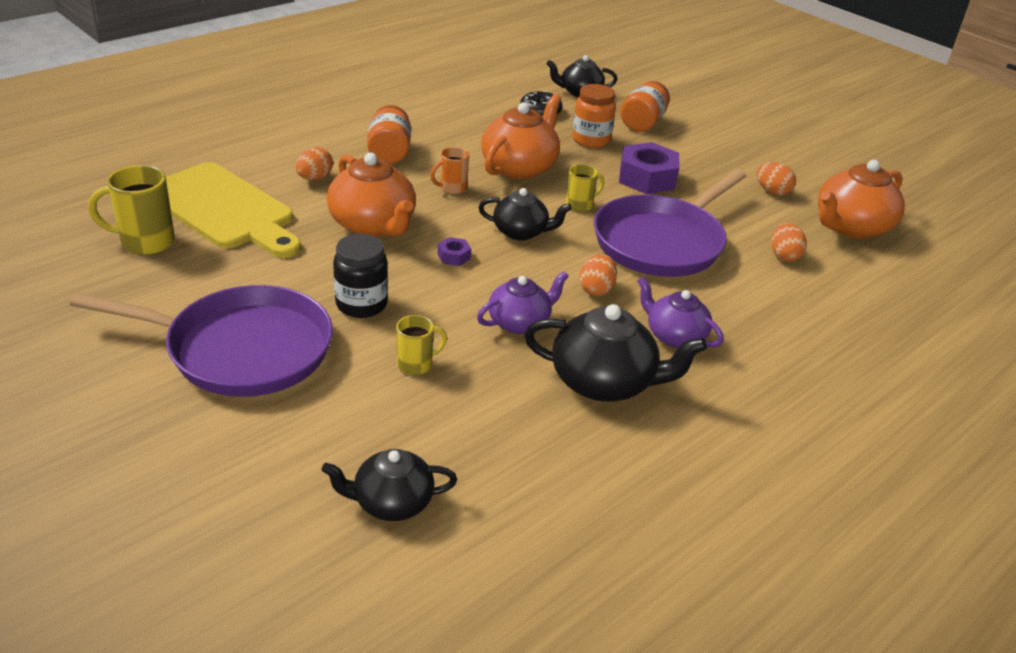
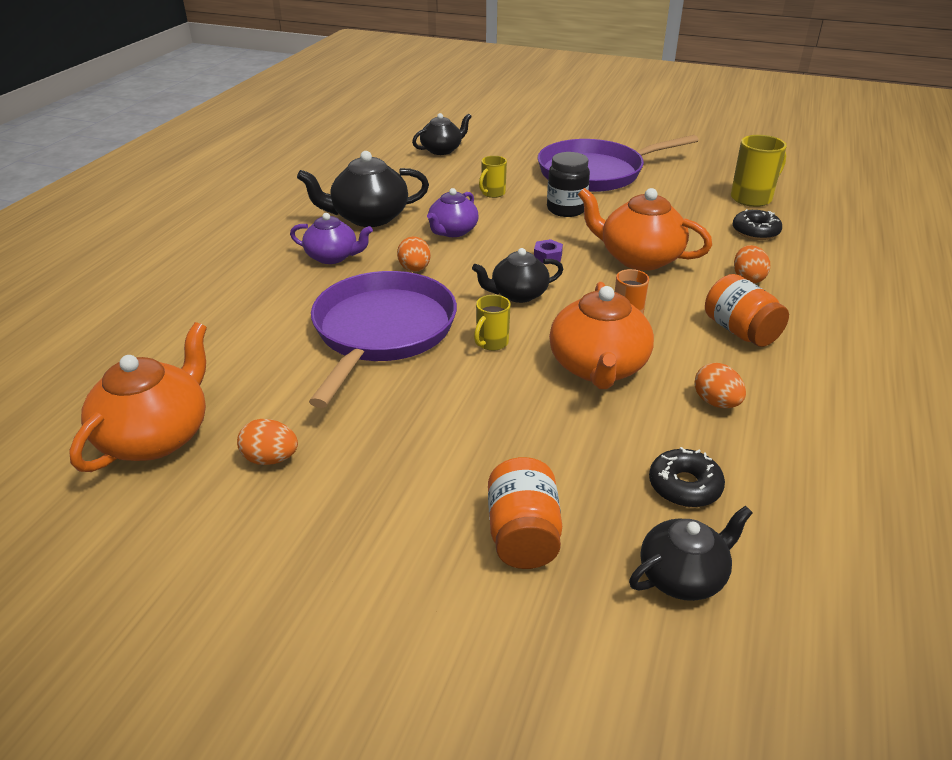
camera: 155 degrees right, 0 degrees up
(224, 209) = (755, 232): yellow cutting board -> black donut
(591, 140) = (563, 454): orange jar -> none
(647, 178) = (445, 413): purple nut -> none
(784, 256) = (246, 361): orange egg -> orange egg (716, 402)

